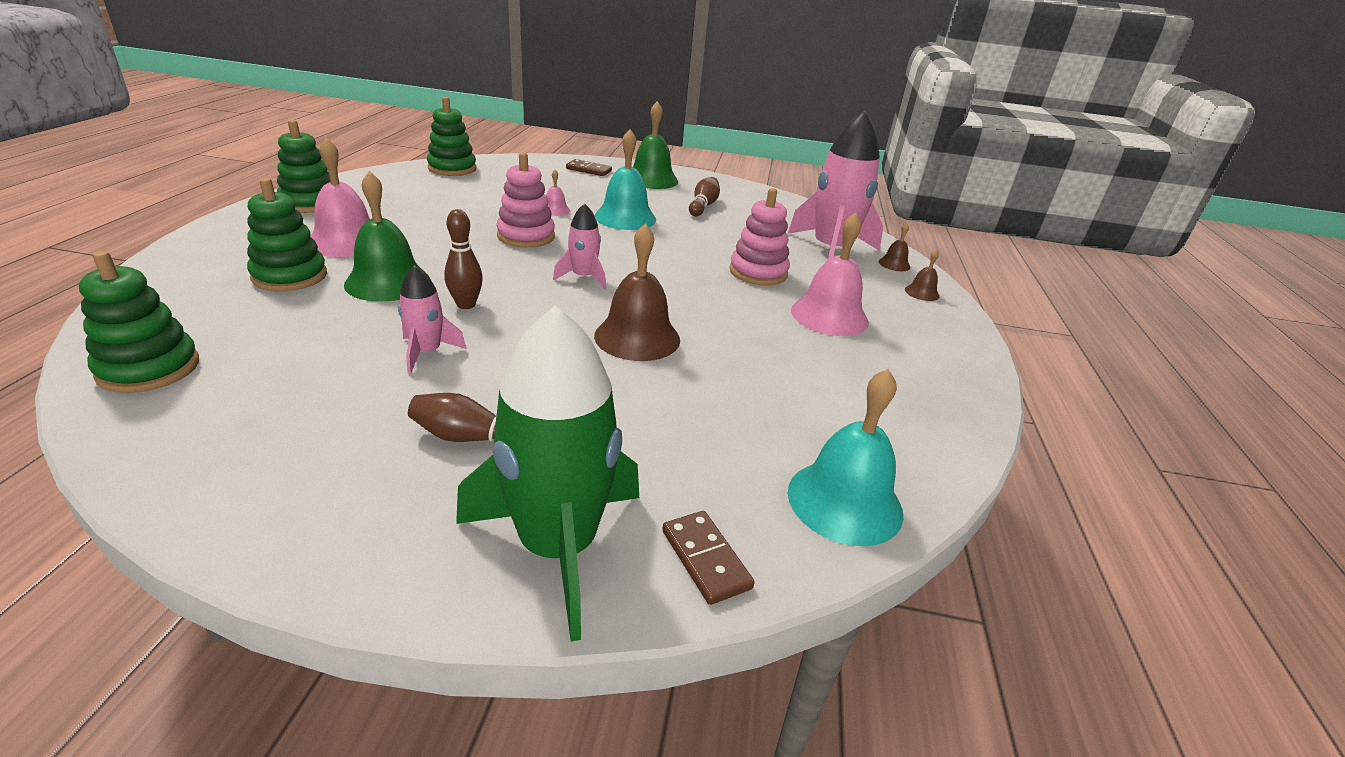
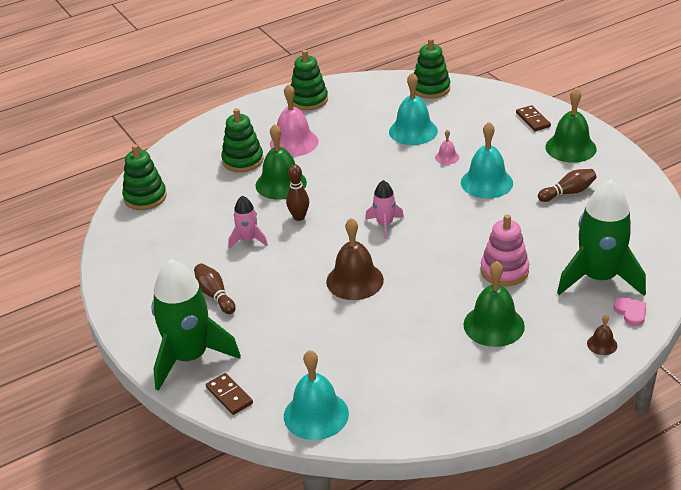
camera: 55 degrees right, 5 degrees up
(486, 200) = (413, 131): none -> turquoise bell
(526, 236) = (396, 176): pink stacking toy -> none
(705, 559) = (229, 395): brown domino -> brown domino turned 60 degrees counterclockwise
(829, 316) = (493, 325): pink bell -> green bell
(831, 251) = (598, 278): pink rocket -> green rocket
(894, 264) = (631, 313): brown bell -> pink heart

